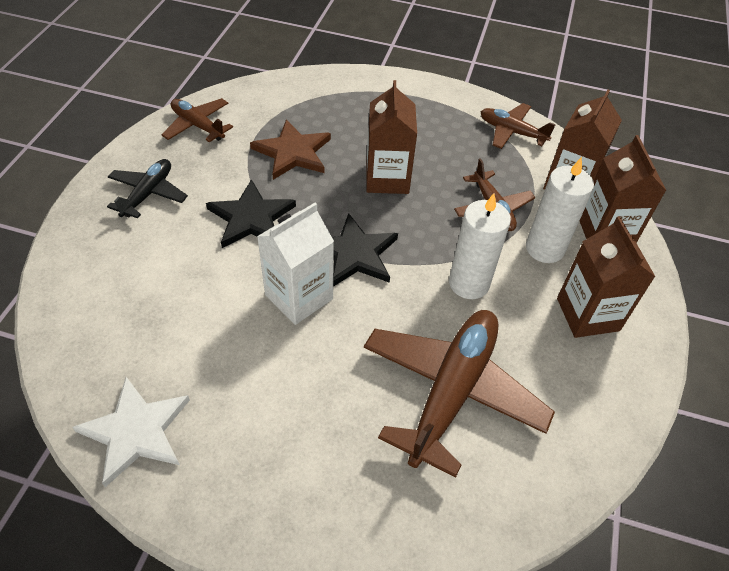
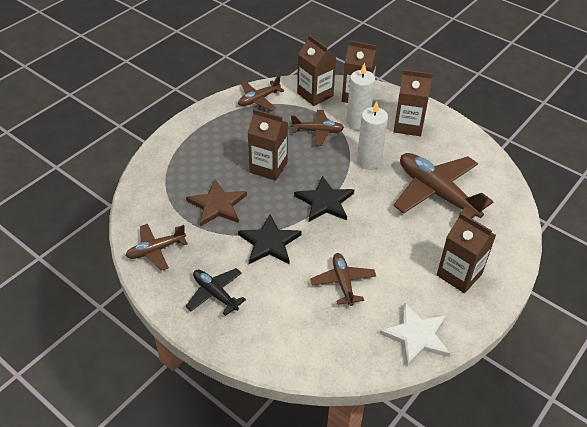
camera: 65 degrees left, 5 degrees down
(210, 314) = (343, 282): none -> brown plane
(281, 466) = (459, 274): none -> brown carton
(299, 297) = (347, 236): white carton -> none

